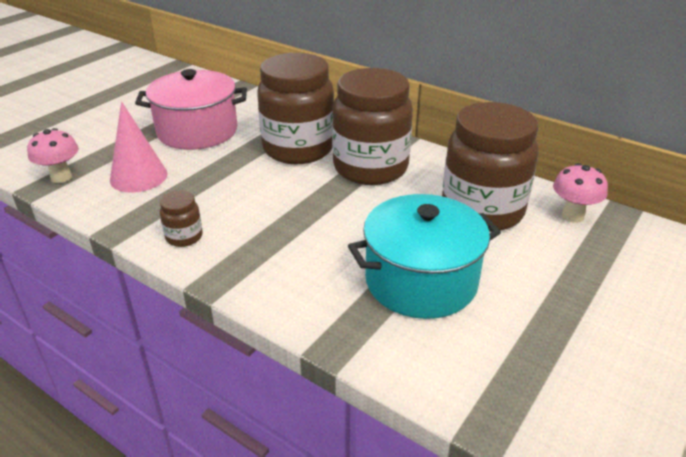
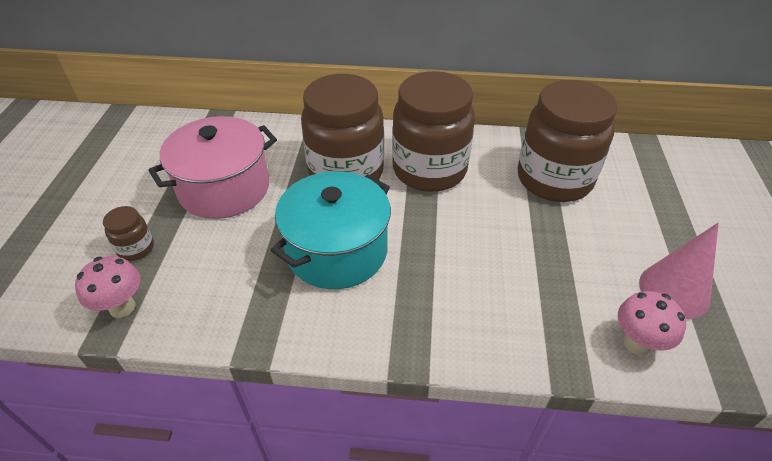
camera: 30 degrees left, 10 degrees up
(138, 176) = (214, 269): pink cone -> pink cone (674, 290)
(184, 237) = (332, 321): brown jar -> brown jar (136, 248)
(421, 281) = (573, 271): turquoise pot -> turquoise pot (337, 251)
(572, 216) = (618, 158): pink mushroom -> pink mushroom (637, 343)

